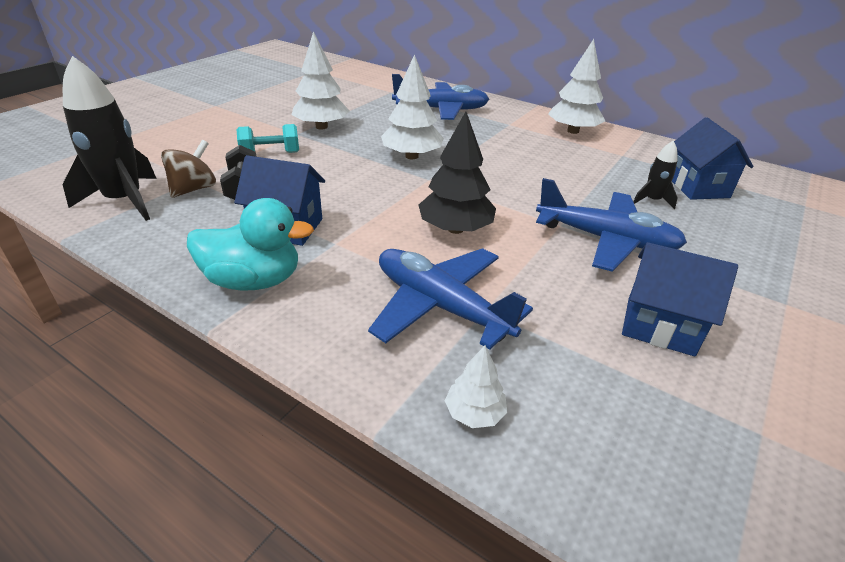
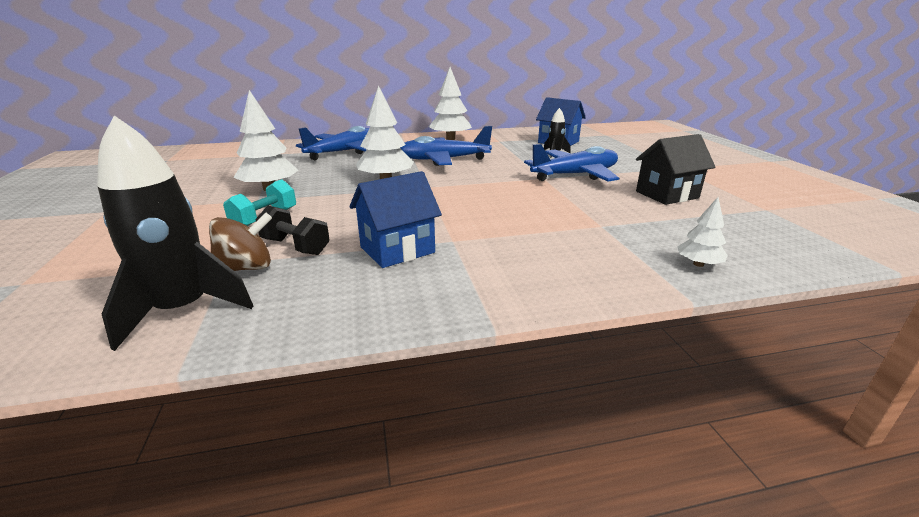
camera: 45 degrees left, 10 degrees down
(194, 189) = (246, 268): brown spinning top -> brown spinning top turned 75 degrees clockwise
(254, 281) = (452, 287): turquoise duck -> none
(441, 306) = (581, 235): blue plane -> blue plane (444, 160)
(455, 229) = (501, 201): black tree -> none
(660, 326) = (667, 195): blue house -> black house

